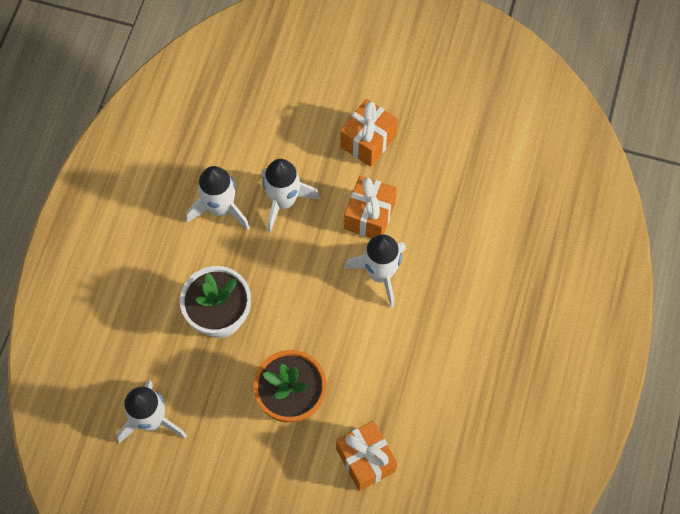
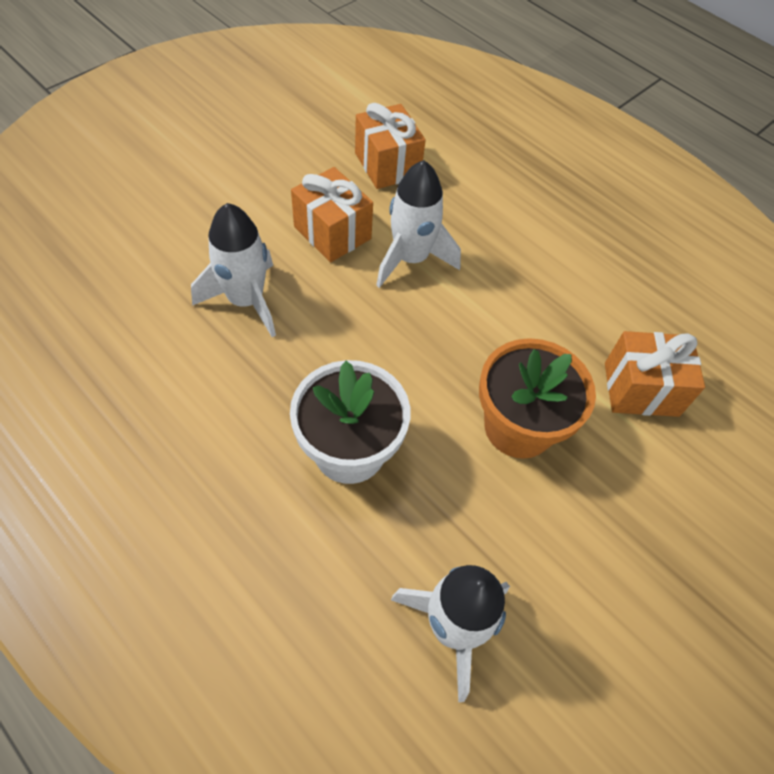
camera: 65 degrees left, 10 degrees down
(220, 208) = (197, 370): white rocket -> none
(368, 141) = (241, 189): orange gift -> orange gift (387, 165)

